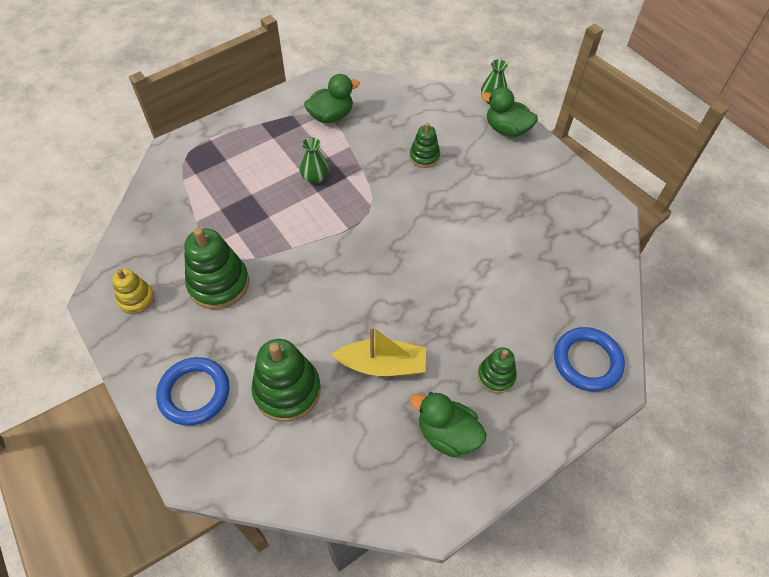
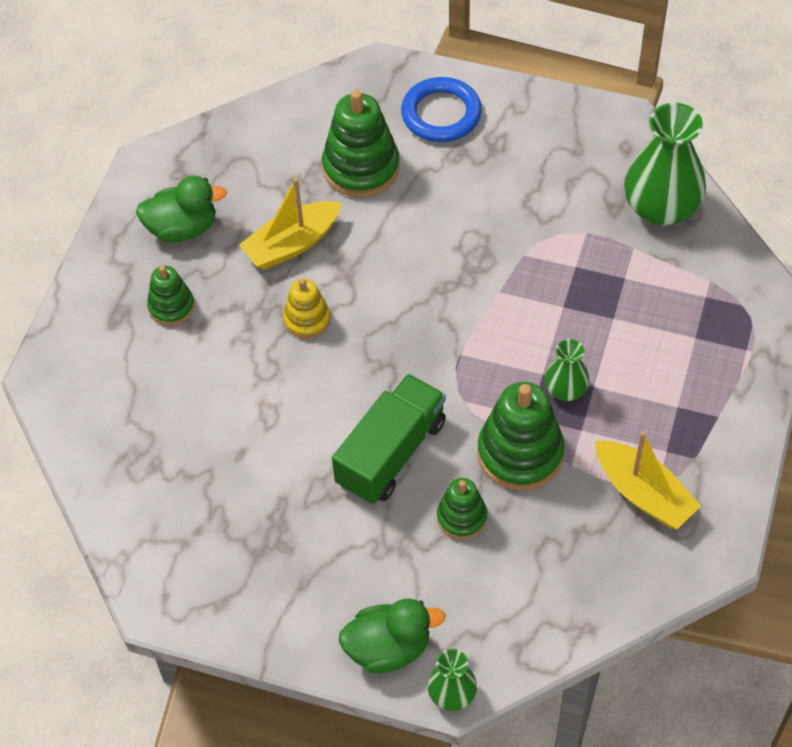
camera: 145 degrees right, 0 degrees up
(136, 299) = (591, 143): yellow stacking toy -> yellow stacking toy (307, 319)
(153, 232) = (661, 208): none -> green vase
(219, 284) = (530, 207): green stacking toy -> green stacking toy (520, 453)
(331, 116) = (643, 493): green duck -> yellow boat
(432, 204) = (391, 453): none -> green truck
(587, 361) = (85, 382): blue ring -> none

